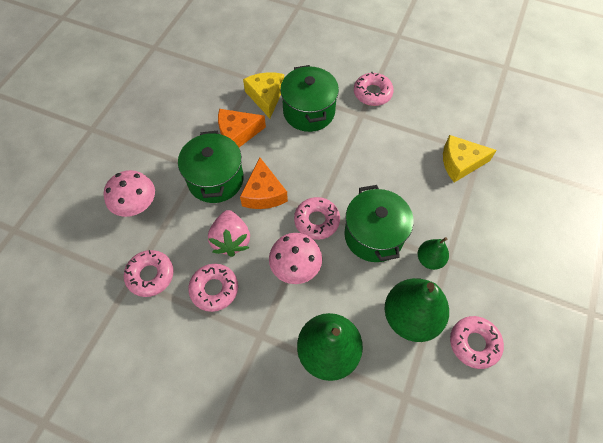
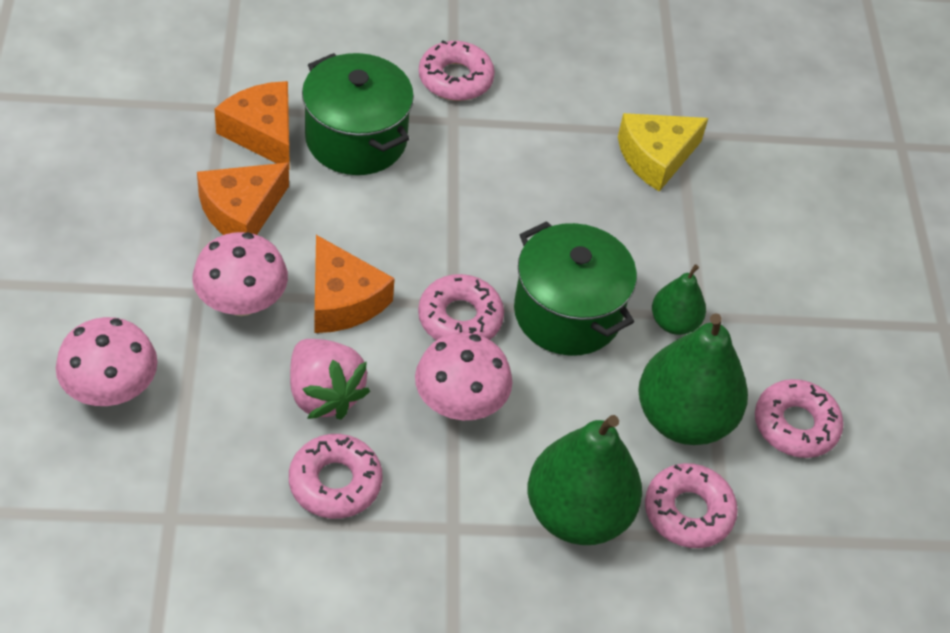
camera: 30 degrees left, 10 degrees down
(150, 275) = (205, 498): pink donut -> pink donut (688, 512)
(215, 179) = (241, 302): green pot -> pink mushroom
(266, 97) = (262, 133): yellow cheese -> orange cheese

